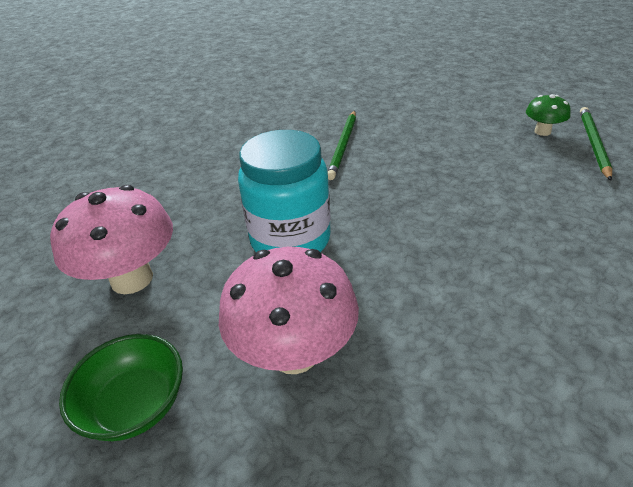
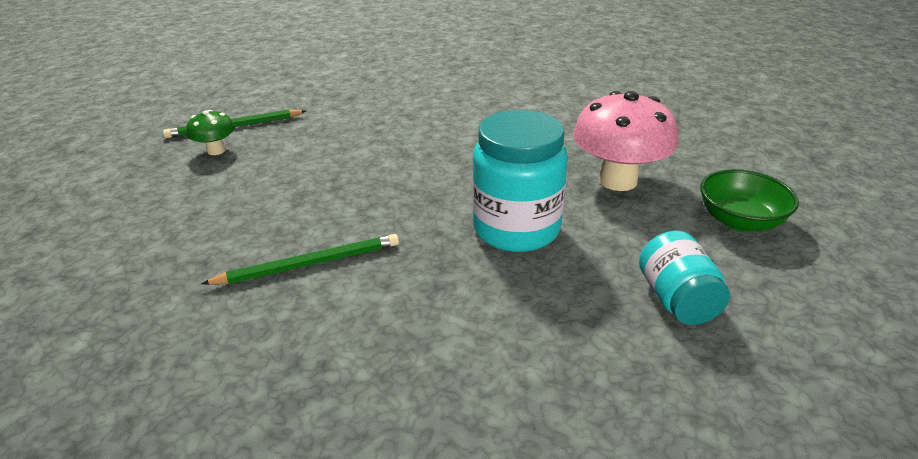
camera: 125 degrees left, 5 degrees down
(132, 279) = (676, 300): pink mushroom -> turquoise jar

